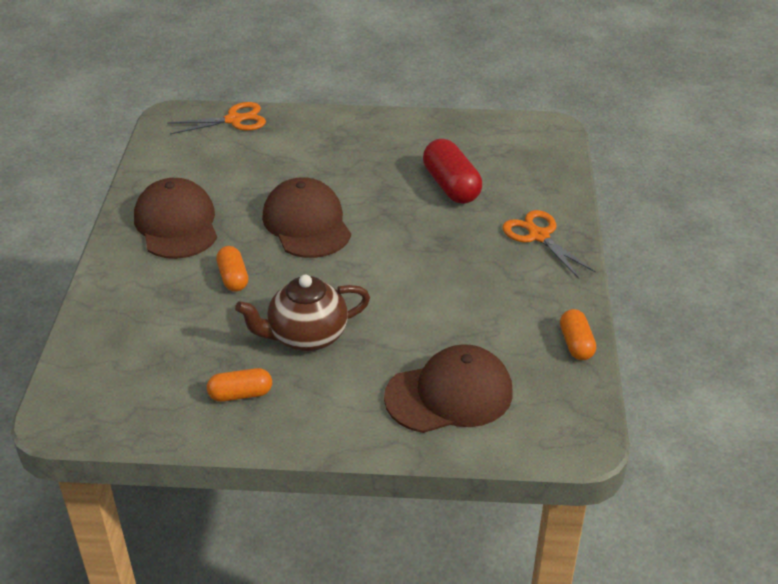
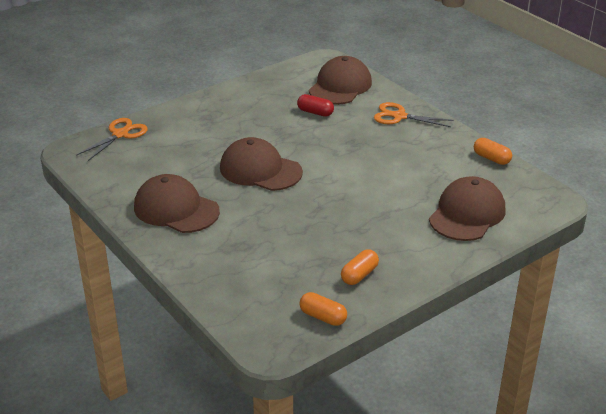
camera: 40 degrees left, 5 degrees down
(233, 278) = (260, 220): orange capsule -> orange capsule (323, 317)
(306, 336) = (351, 227): brown teapot -> none
(451, 186) = (315, 112): red capsule -> red capsule, size x0.60
(522, 168) = (340, 86): none -> brown cap

